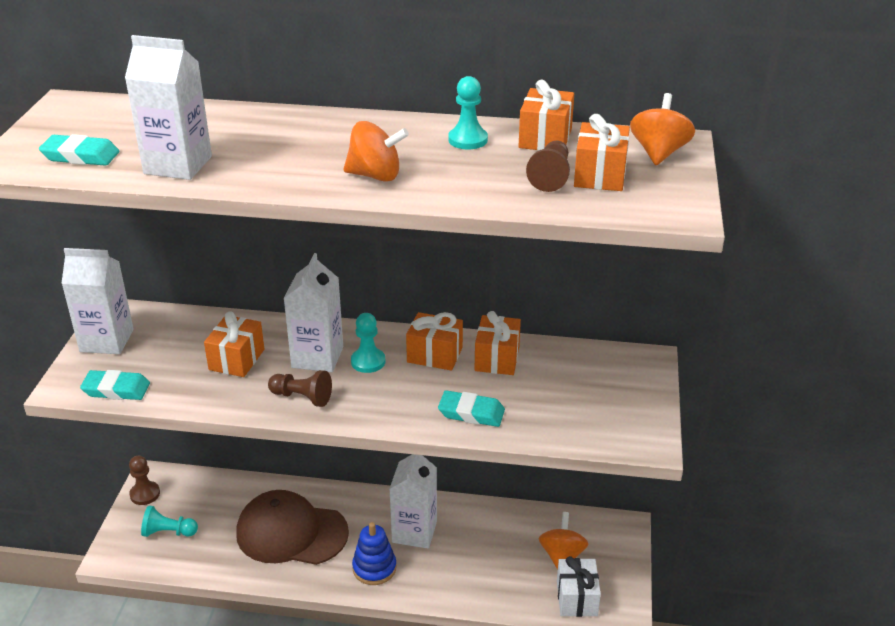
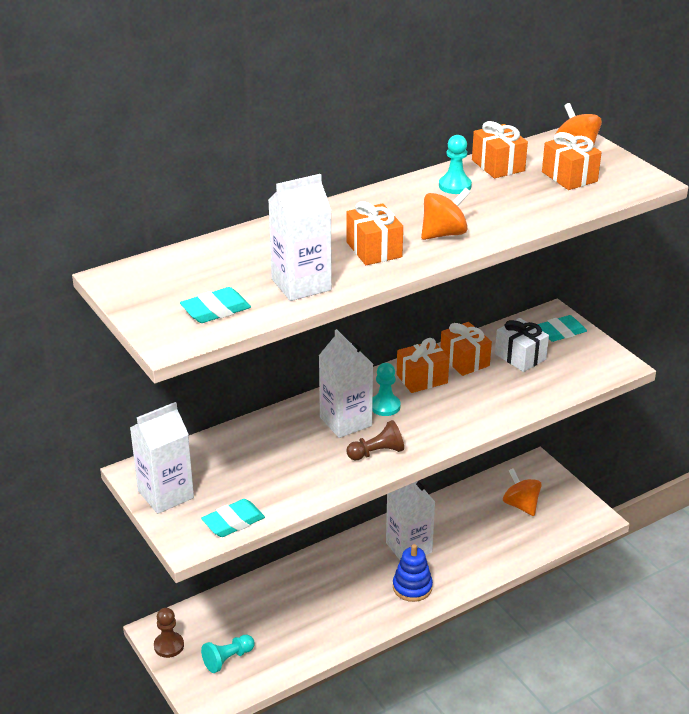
camera: 40 degrees left, 0 degrees up
(236, 359) = (290, 454): orange gift -> orange gift (374, 250)
(291, 533) = (323, 601): brown cap -> none
(471, 413) = (498, 403): turquoise eraser -> turquoise eraser (560, 332)
(550, 177) = (545, 189): brown pawn -> none
(577, 598) = (560, 525): white gift -> white gift (520, 357)

